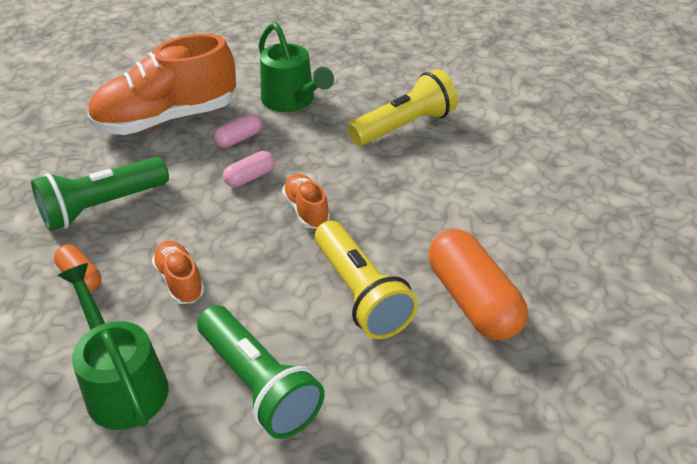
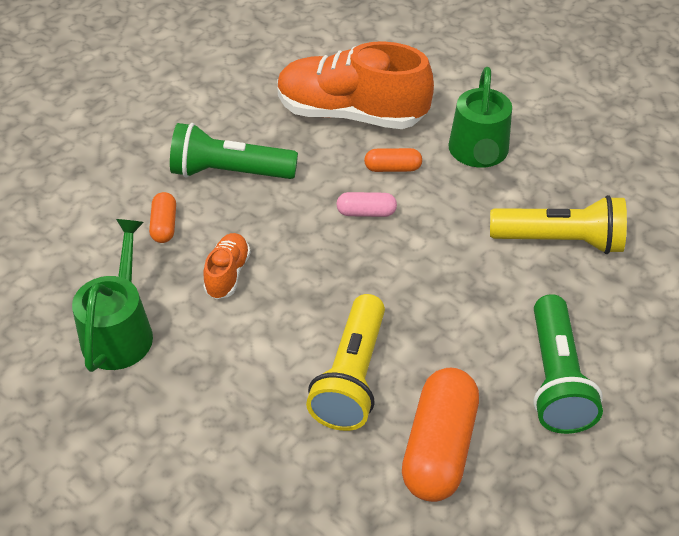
camera: 40 degrees right, 5 degrees up
(239, 139) = (392, 168): pink capsule -> orange capsule
(259, 384) = (206, 396): green flashlight -> green flashlight (556, 379)
(306, 210) = (382, 273): orange shoe -> none

